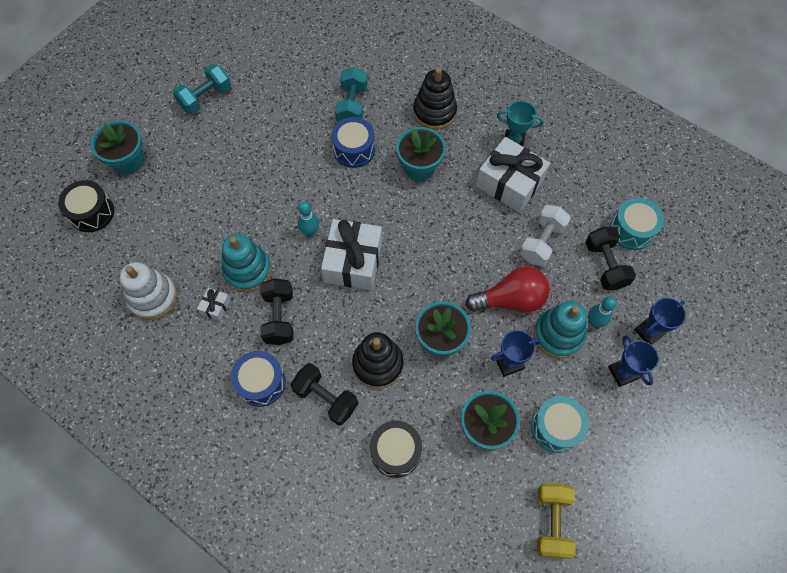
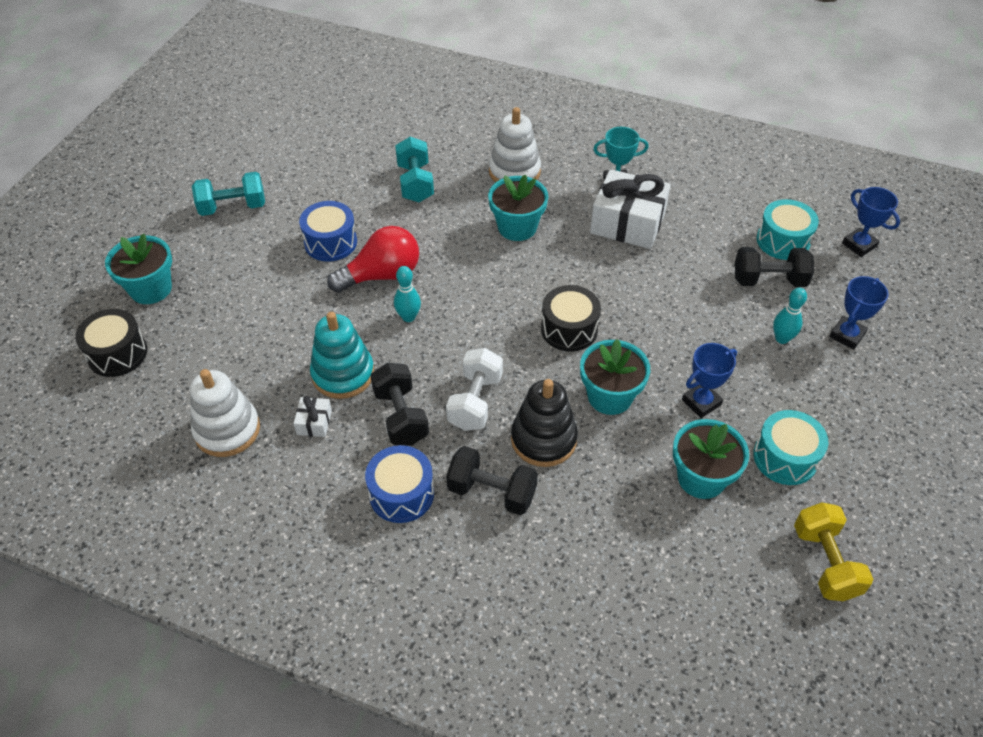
camera: 15 degrees left, 15 degrees down
(206, 98) = (233, 207): turquoise dumbbell -> turquoise dumbbell turned 45 degrees clockwise
(353, 262) = (473, 337): white gift -> none
(354, 149) = (433, 225): blue drum -> blue drum (330, 242)
(395, 452) = (602, 531): black drum -> black drum (569, 329)
(434, 112) = (514, 172): black stacking toy -> white stacking toy
(510, 299) = (676, 337): red light bulb -> red light bulb (381, 275)
(541, 242) = (688, 273): white dumbbell -> white dumbbell (475, 402)
(558, 334) = (746, 360): turquoise stacking toy -> none
(605, 265) = (769, 280): black dumbbell -> black dumbbell turned 60 degrees counterclockwise
(623, 372) = (836, 383): blue trophy -> blue trophy (859, 245)

